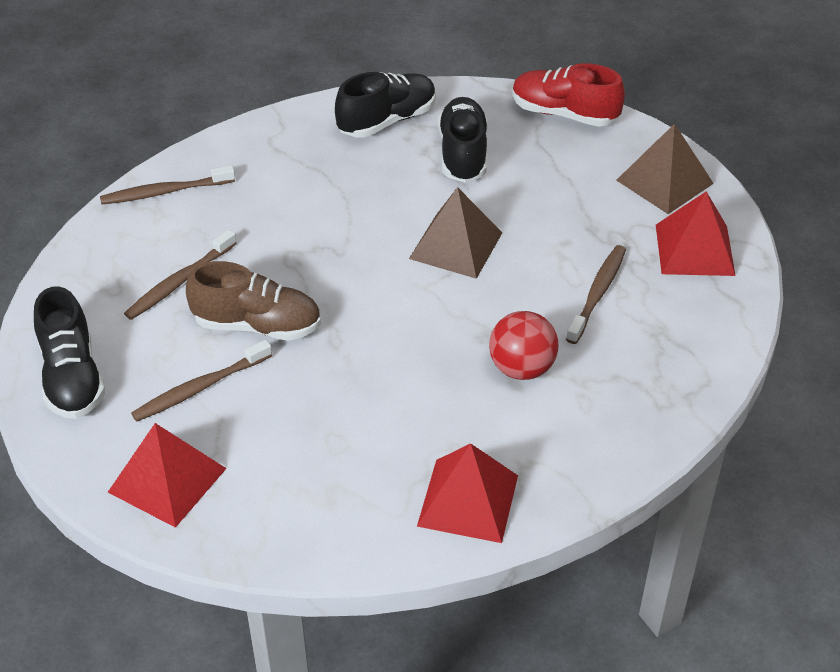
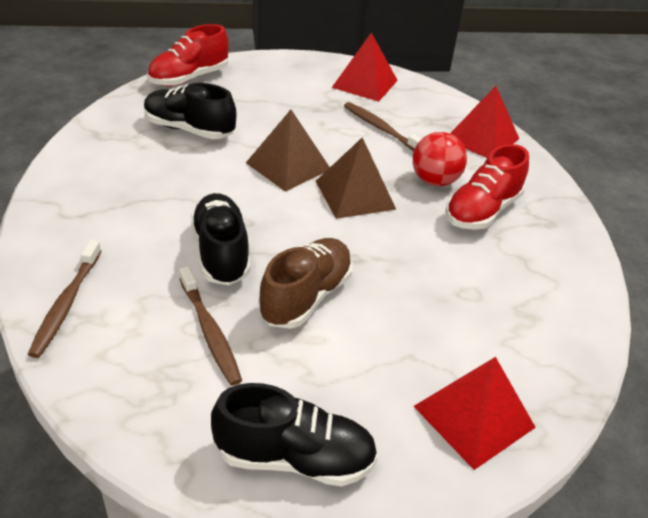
camera: 70 degrees left, 5 degrees down
(200, 388) = (364, 358): brown toothbrush -> none
(387, 121) = (110, 148): black shoe -> black shoe (221, 253)
(468, 500) = (553, 246): red pyramid -> red pyramid (482, 138)
(491, 423) = (482, 211): none -> red shoe
(664, 181) = (294, 70): brown pyramid -> brown pyramid (355, 194)

